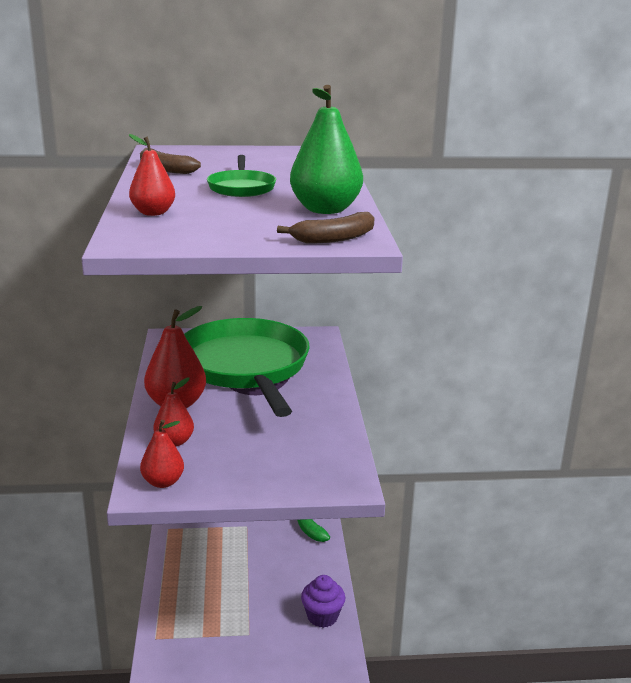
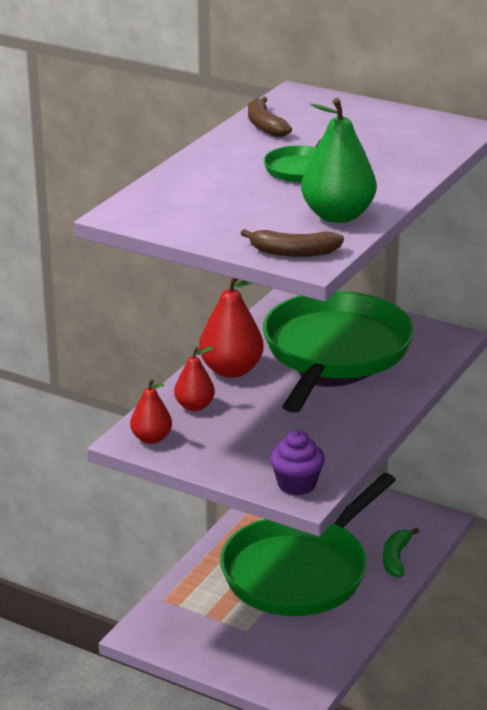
camera: 35 degrees right, 5 degrees up
(153, 213) = (183, 184): red pear -> none
(248, 566) = (299, 571): none -> green pan
(322, 616) = (330, 644): purple cupcake -> purple cupcake (296, 484)

